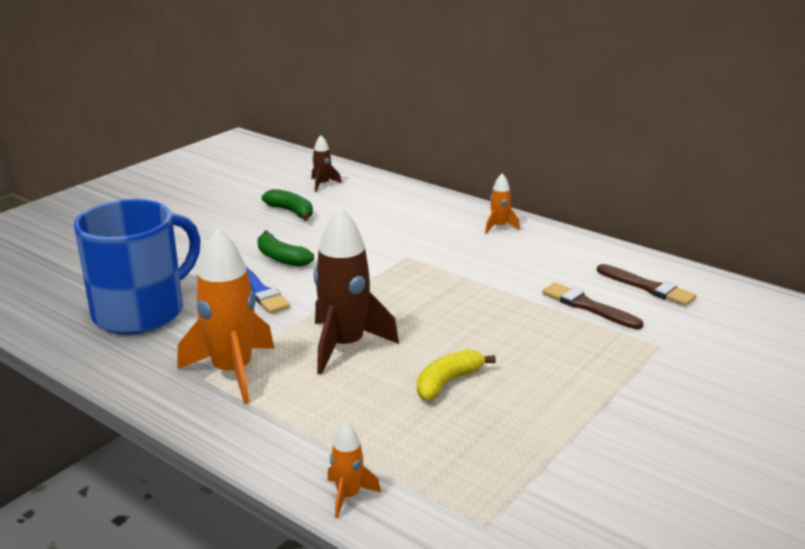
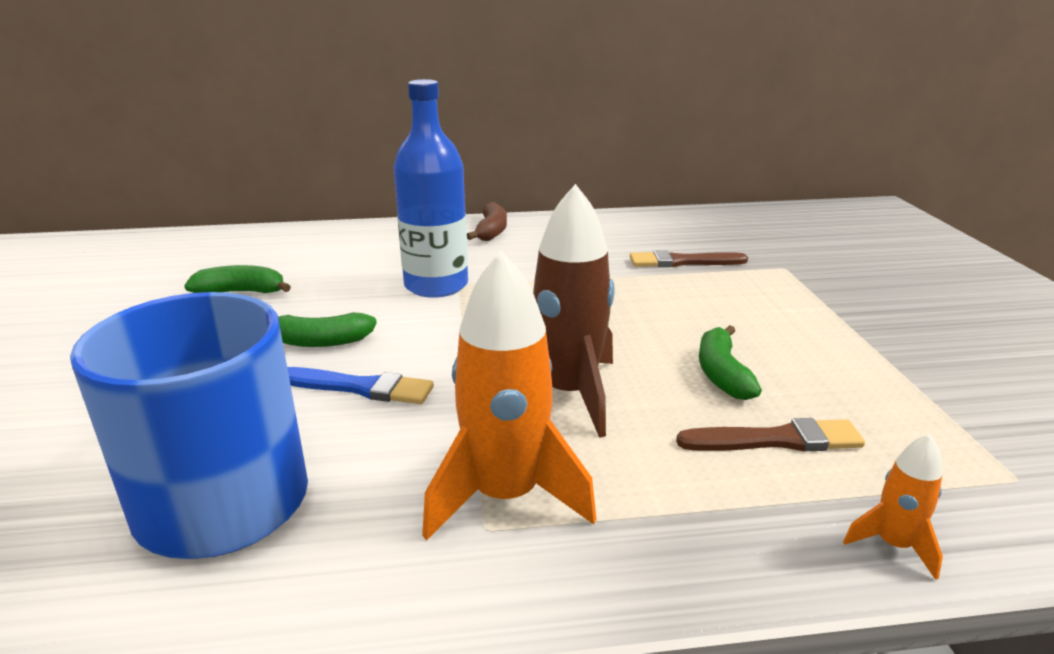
camera: 45 degrees left, 0 degrees up
(323, 184) = (232, 254): brown rocket -> none
(393, 251) = (436, 285): none -> blue bottle
(447, 382) = (722, 373): yellow banana -> green banana
(499, 227) = (491, 231): orange rocket -> brown banana
(648, 287) = (689, 232): brown brush -> brown brush (776, 440)

